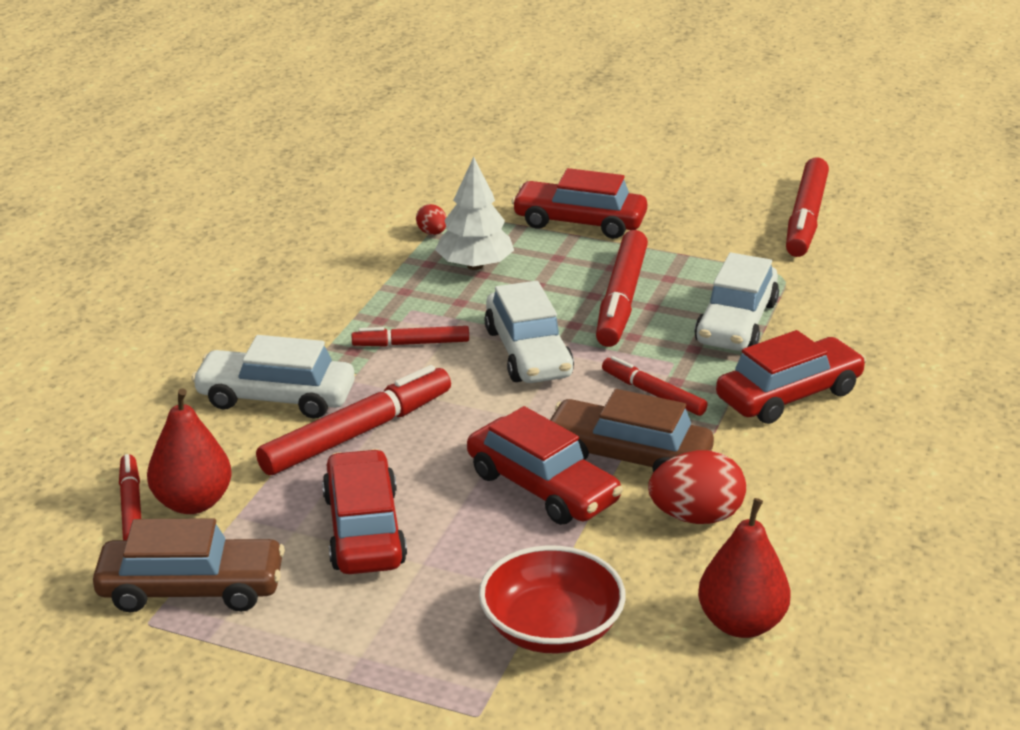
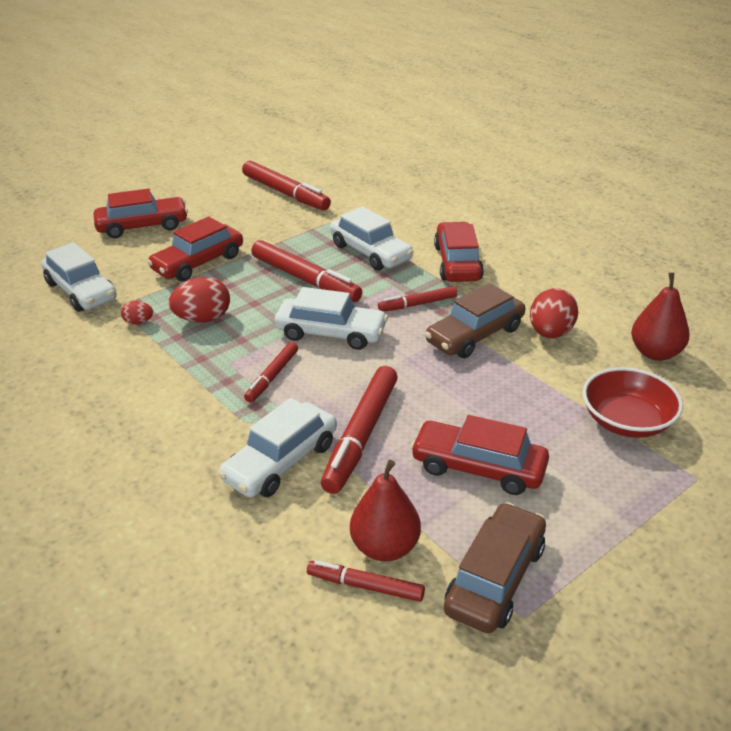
camera: 60 degrees left, 5 degrees up
(357, 433) = (361, 435): red marker -> red marker turned 150 degrees counterclockwise
(454, 181) = (81, 291): none -> white car
(475, 266) = (203, 319): white tree -> red egg
(542, 487) = (483, 377): red car -> red car (143, 226)

